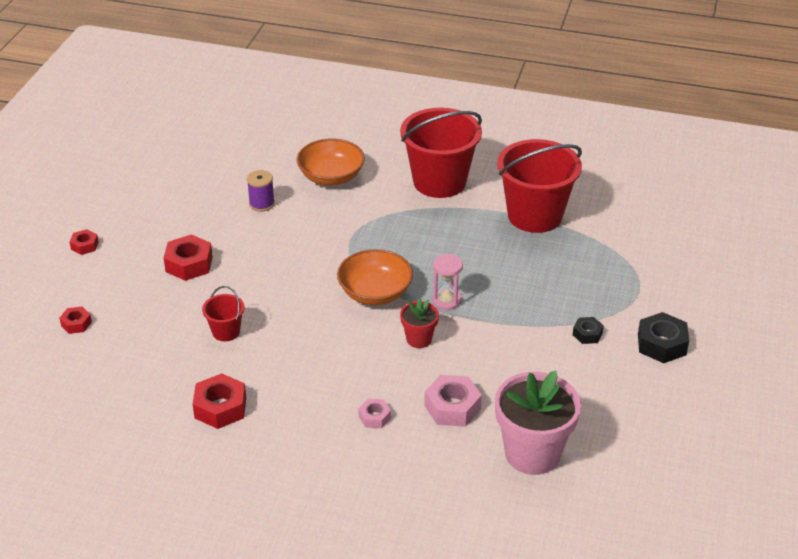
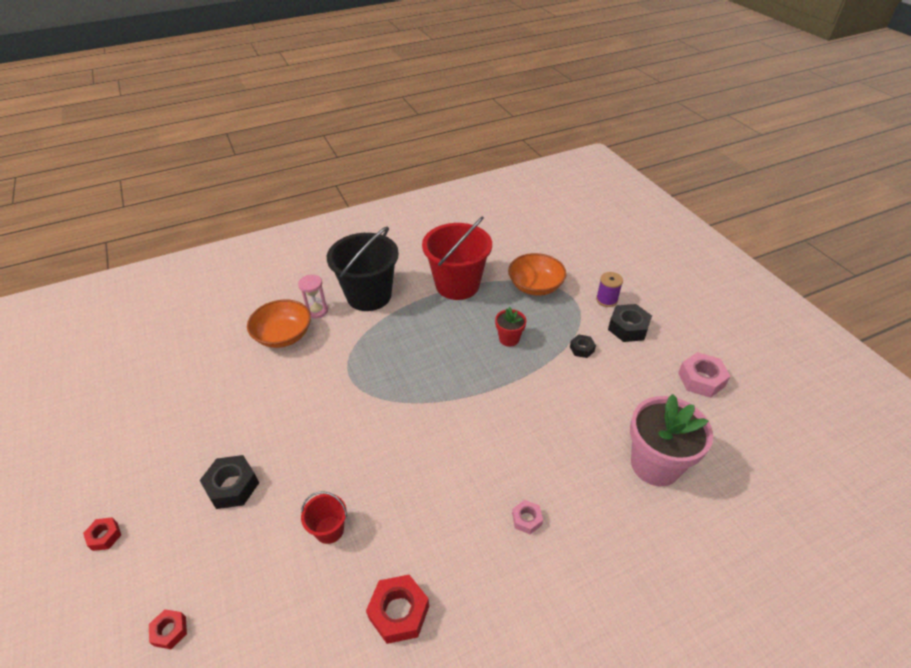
camera: 40 degrees left, 5 degrees up
(189, 264) = (232, 486): red nut -> black nut
(262, 204) = (247, 390): purple spool -> purple spool (606, 300)
(375, 293) = (414, 410): orange bowl -> orange bowl (535, 286)
(419, 339) = (485, 427): red flower pot -> red flower pot (509, 339)
(439, 182) = (369, 295): red bucket -> black bucket
(447, 300) = (470, 382): pink hourglass -> pink hourglass (317, 310)
(452, 407) = (567, 467): pink nut -> pink nut (701, 379)

